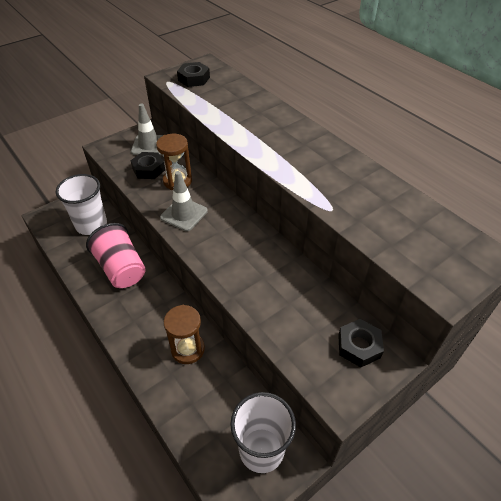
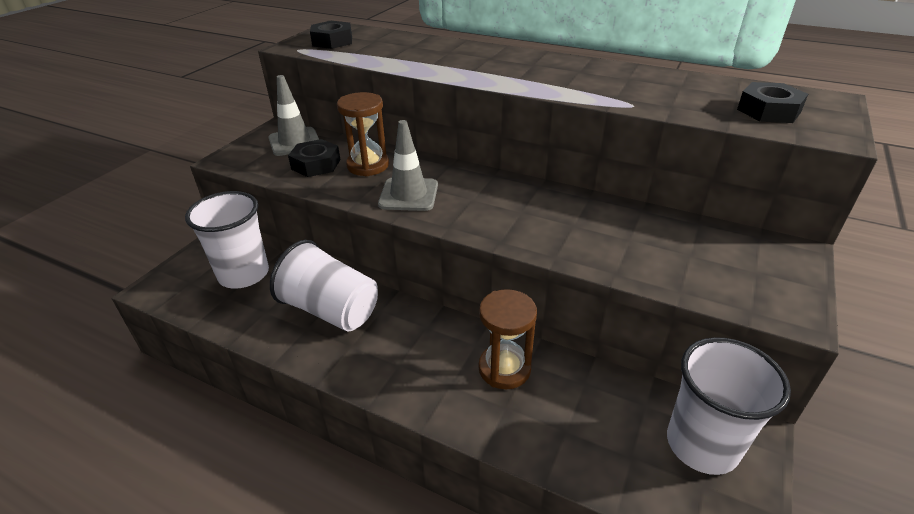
camera: 25 degrees left, 10 degrees down
(121, 269) = (331, 310): pink cup -> white cup
(359, 346) = (749, 252): black nut -> black nut (768, 111)

